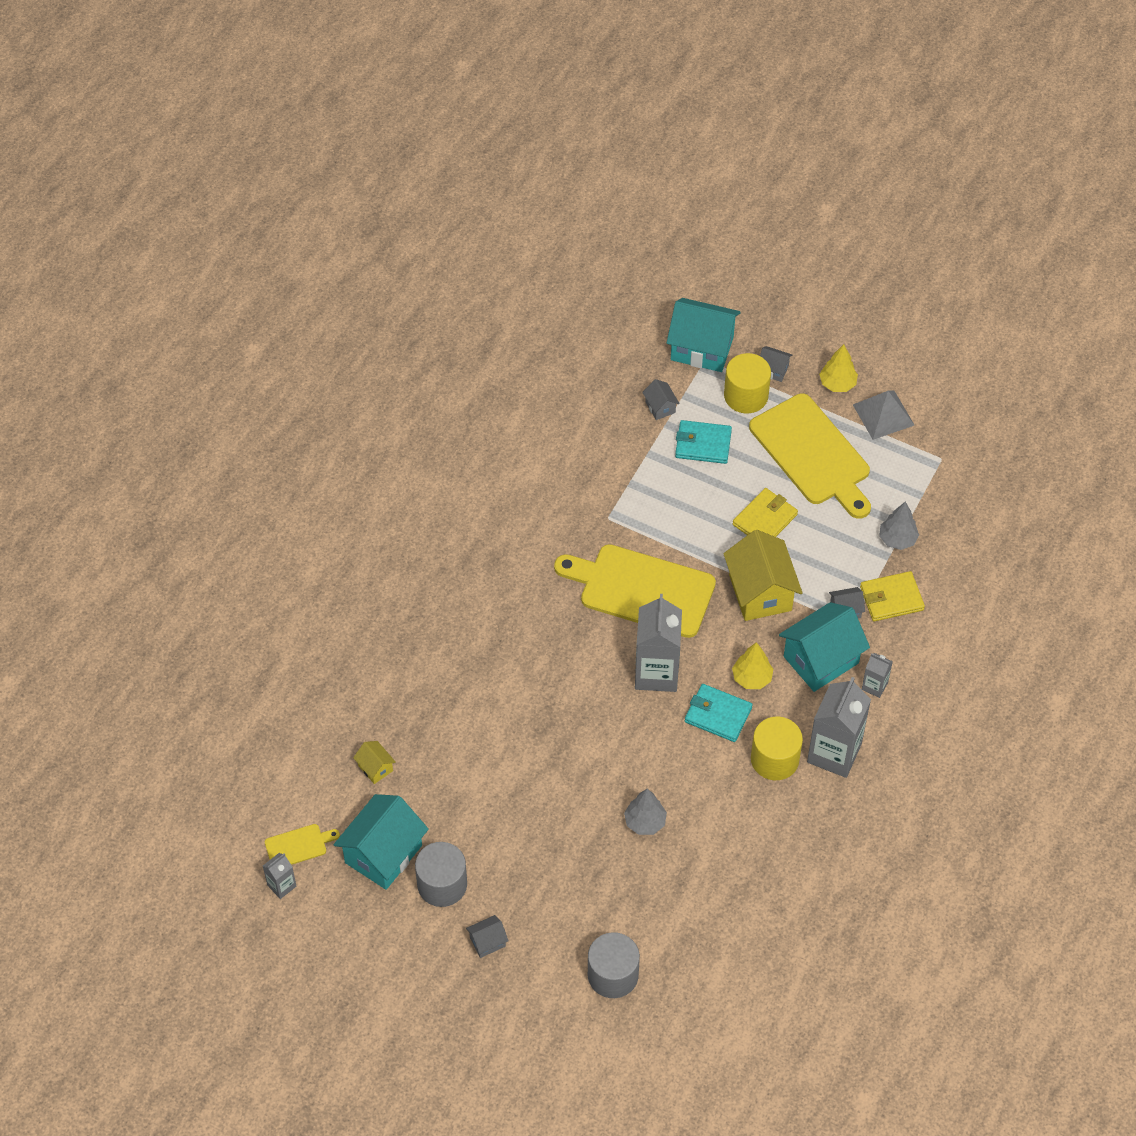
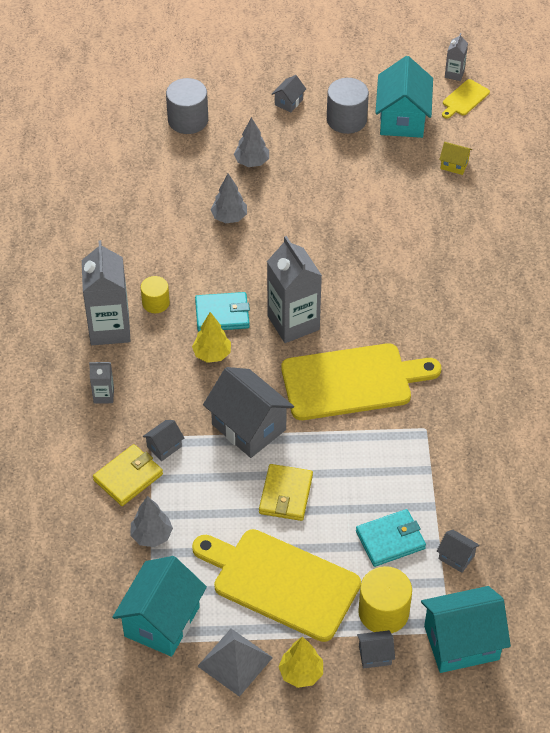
camera: 150 degrees right, 5 degrees down
(579, 880) = (252, 162): none -> grey tree
(760, 592) = (249, 427): yellow house -> grey house
(774, 759) = (155, 303): yellow cylinder -> yellow cylinder, size x0.62
(821, 660) = (162, 395): turquoise house -> turquoise house (162, 621)

